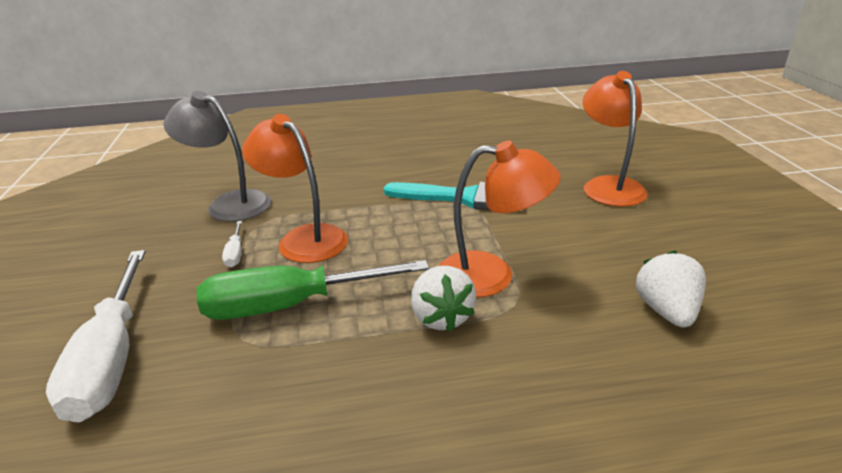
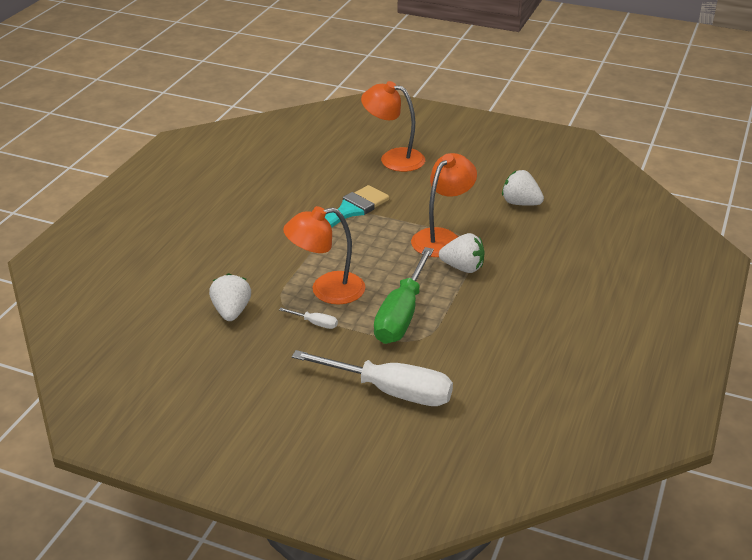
camera: 60 degrees left, 5 degrees up
(229, 203) = (231, 312): grey lamp -> white strawberry

